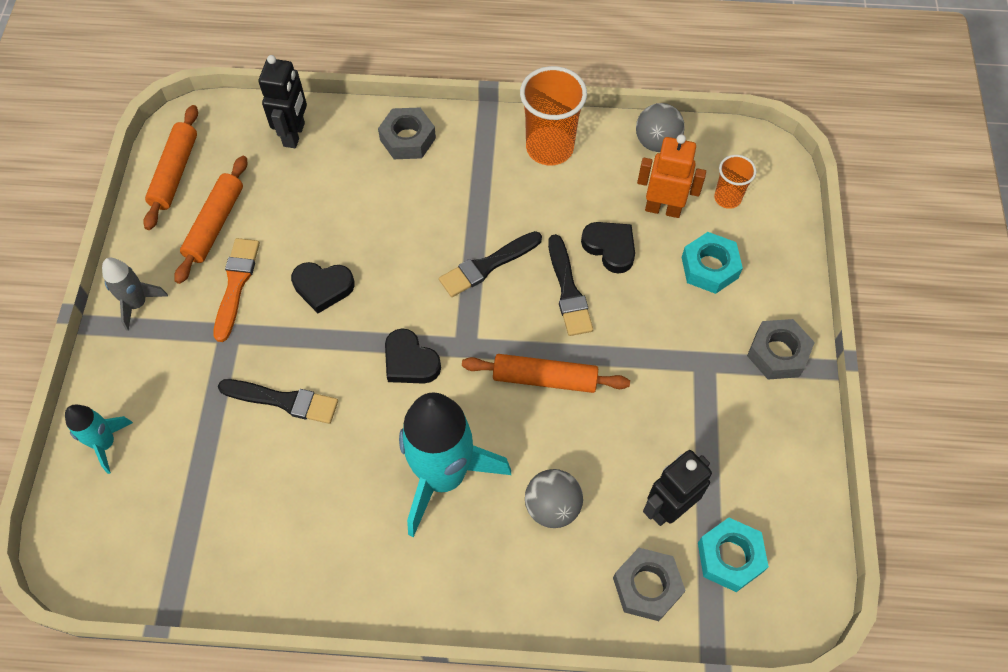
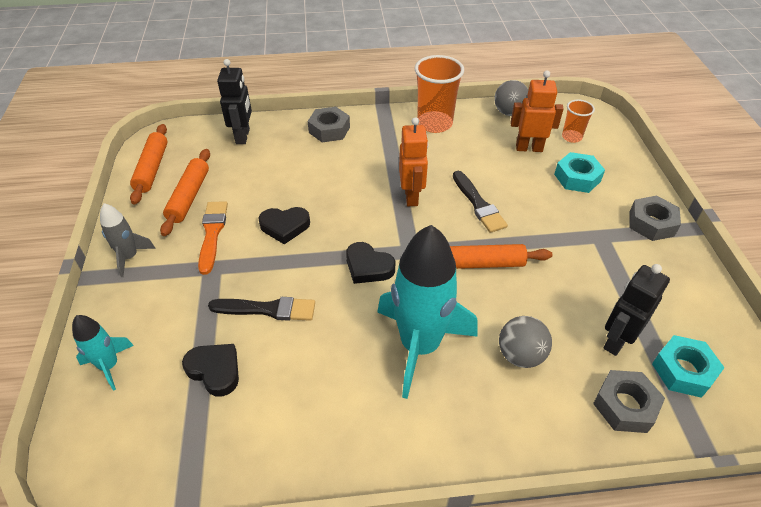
camera: 10 degrees left, 15 degrees down
(487, 265) = (411, 196): black brush -> orange robot
(610, 248) = (500, 175): black heart -> black heart (215, 370)

